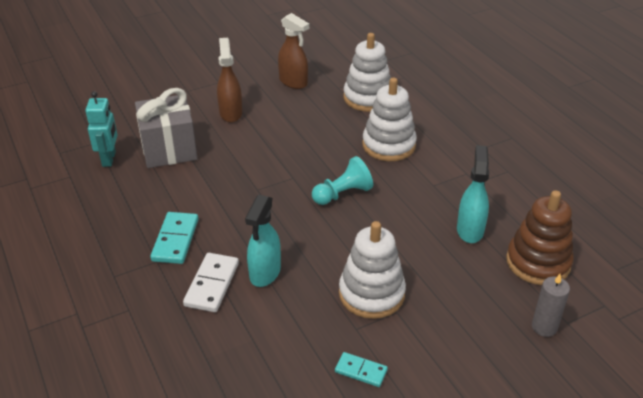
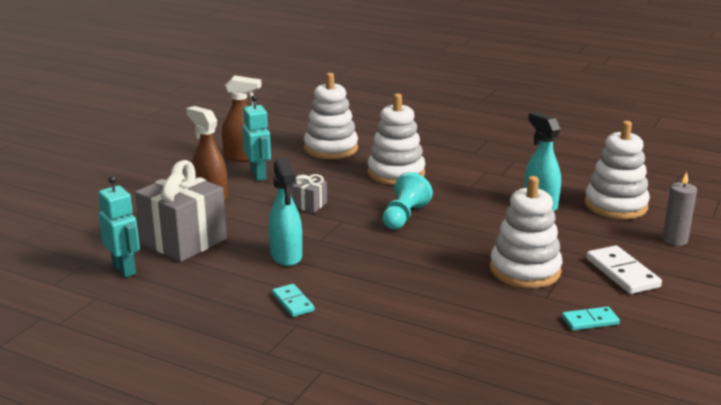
camera: 35 degrees left, 15 degrees down
(175, 240) = (293, 302): turquoise domino -> turquoise domino, size x0.62
(212, 284) = (378, 319): white domino -> white domino (622, 273)
(265, 273) = (415, 292): turquoise spray bottle -> turquoise spray bottle (286, 256)
(285, 105) = (258, 175): none -> turquoise robot
(287, 151) = (309, 205): none -> grey gift
(538, 262) = (615, 205): brown stacking toy -> white stacking toy

